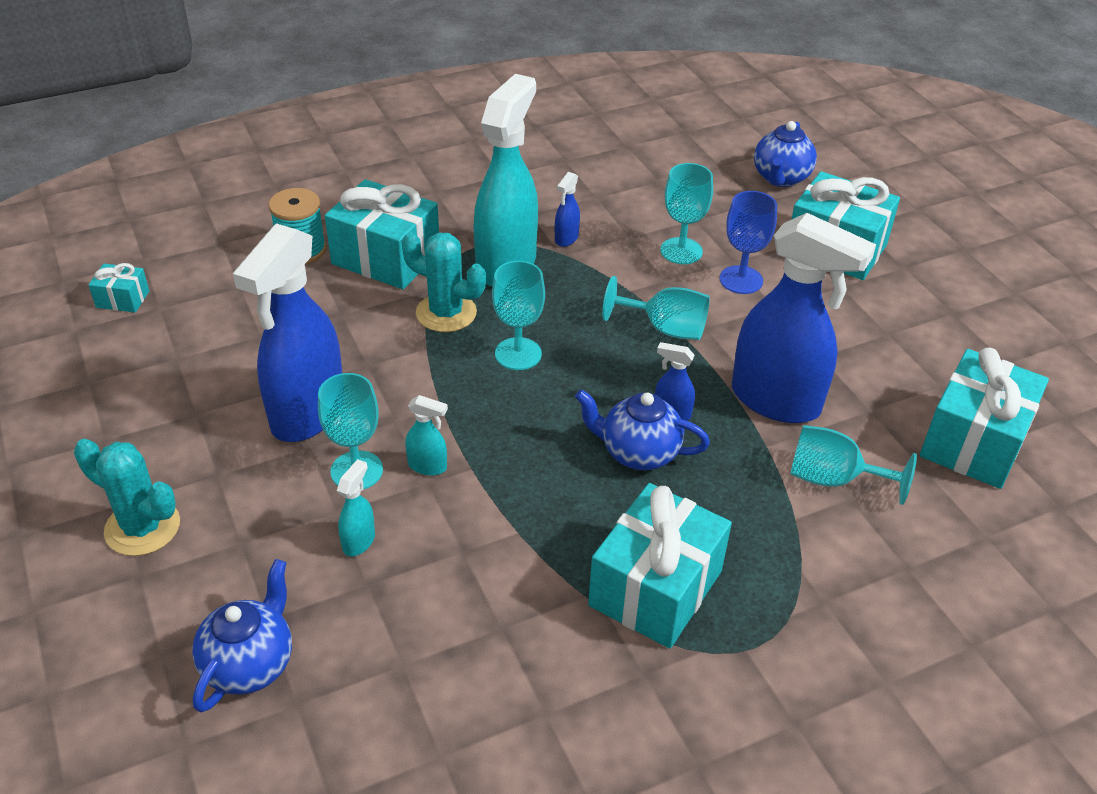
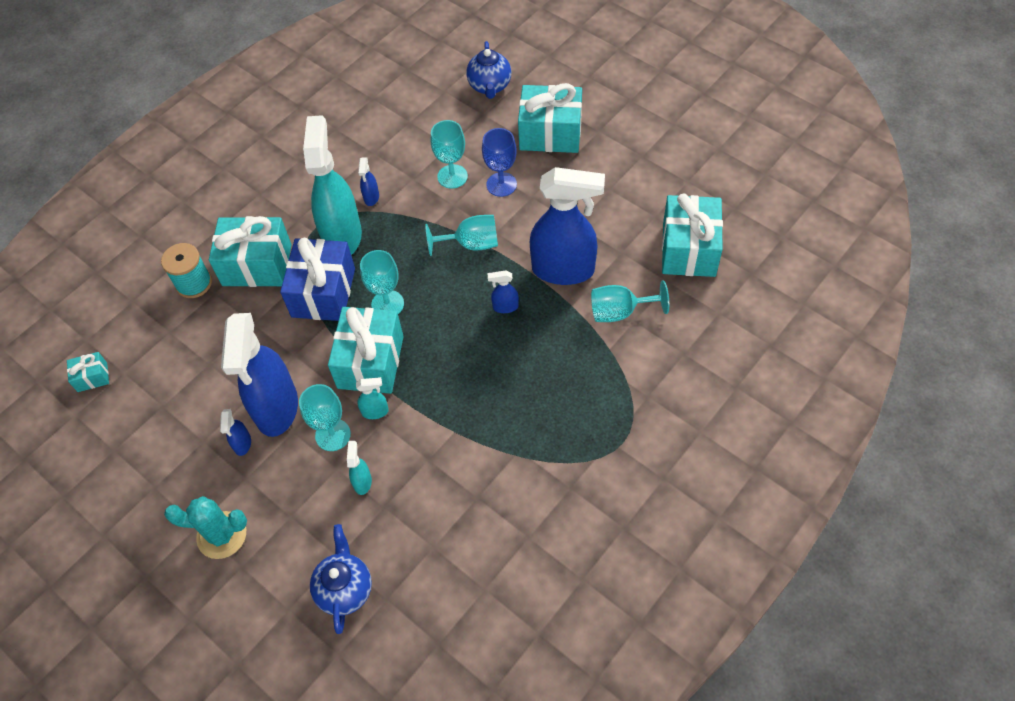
camera: 20 degrees left, 15 degrees up
(240, 435) = (242, 444): none -> blue spray bottle
(446, 313) = (323, 292): turquoise cactus -> blue gift
(638, 453) = (498, 344): blue teapot -> none
(655, 588) = (551, 431): turquoise gift -> turquoise gift (370, 362)

